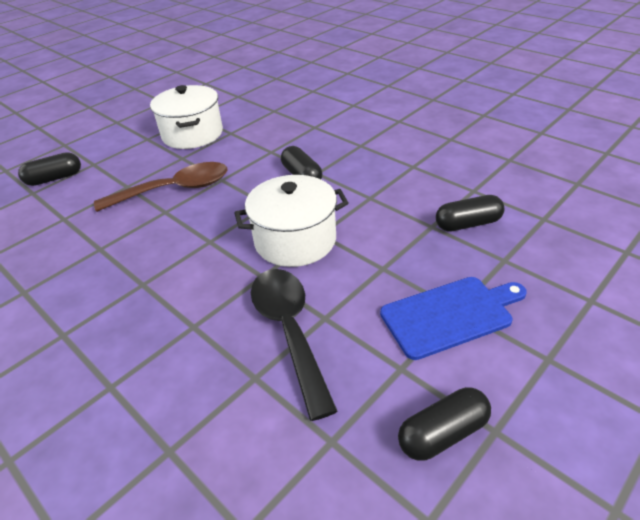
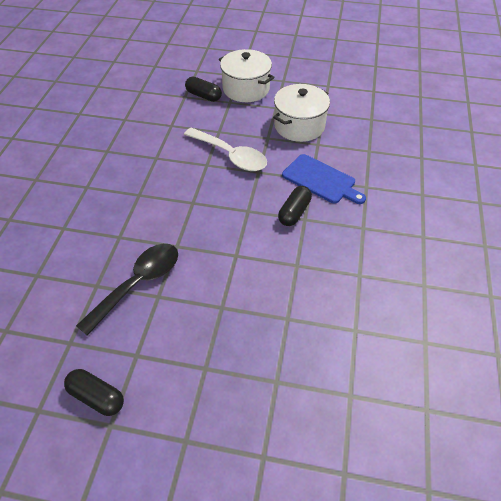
camera: 55 degrees right, 10 degrees up
(175, 190) = (231, 156): brown spoon -> white spoon
(295, 240) = (220, 245): white pot -> white pot (246, 89)
(450, 315) = (197, 366): blue cutting board -> blue cutting board (321, 180)
(468, 224) = (306, 342): black capsule -> none

